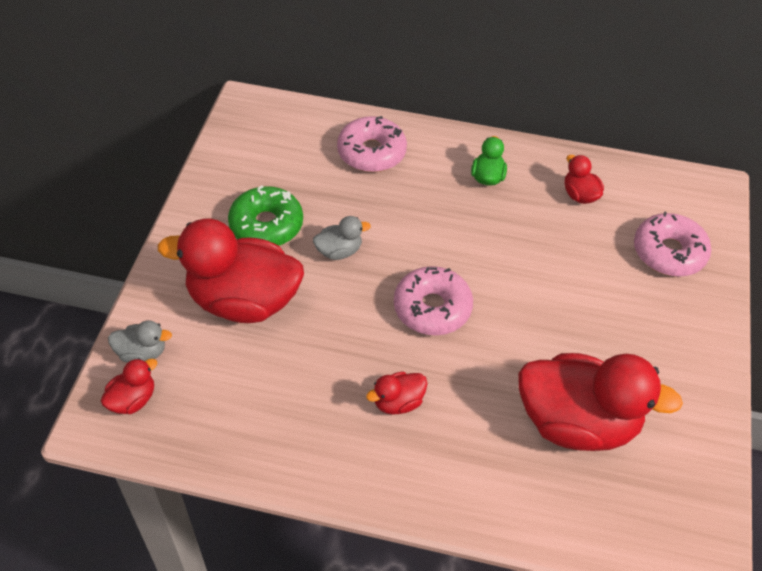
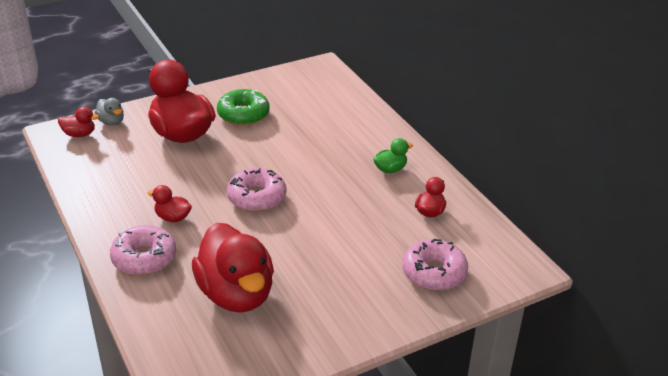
camera: 50 degrees right, 15 degrees down
(339, 251) = (256, 146): grey duck -> none
(371, 152) = (347, 120): pink donut -> pink donut (144, 258)

